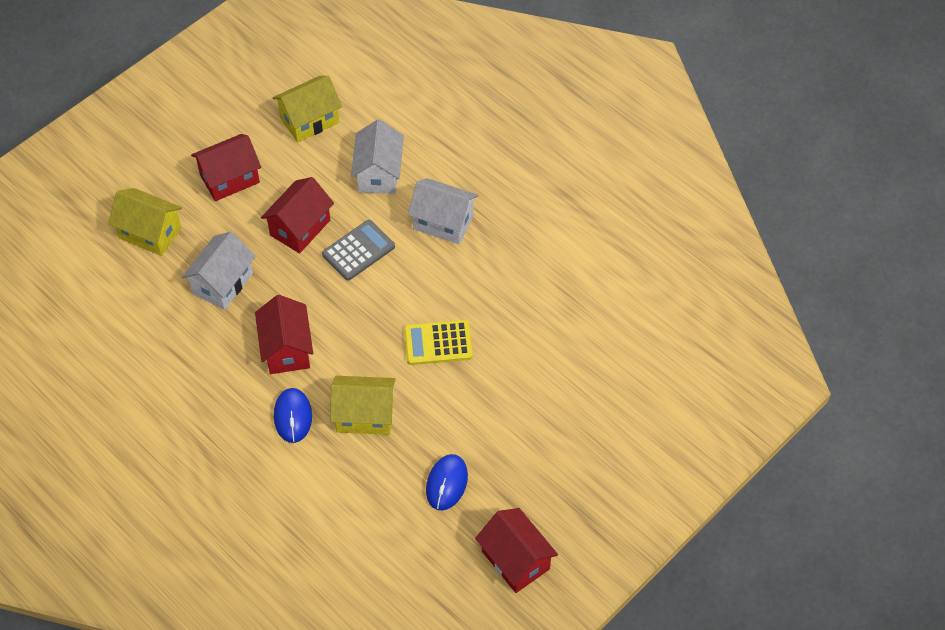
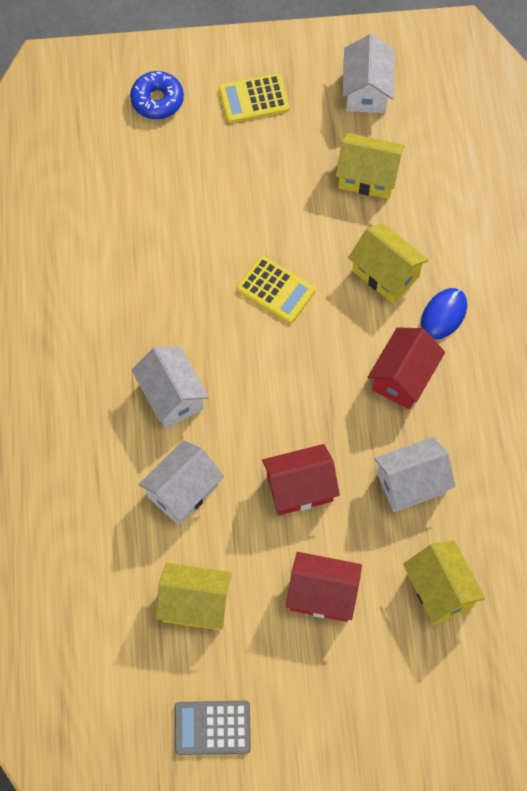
camera: 140 degrees left, 10 degrees up
(358, 251) = (268, 425): grey calculator -> grey calculator (212, 728)
(447, 483) = (368, 177): blue mouse -> yellow house
(515, 560) = (366, 90): red house -> white house
(600, 480) = (253, 99): none -> yellow calculator
(674, 420) = (157, 100): none -> blue donut

